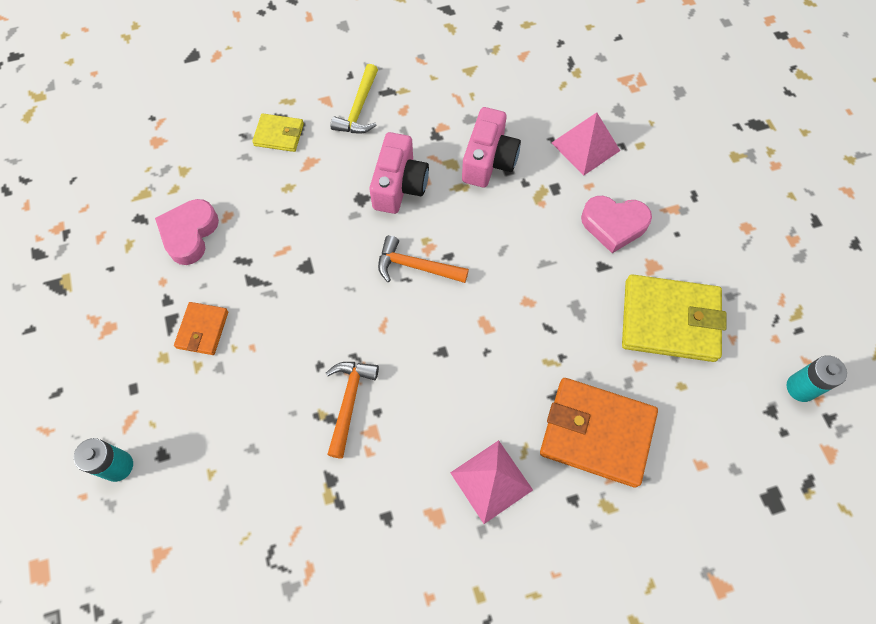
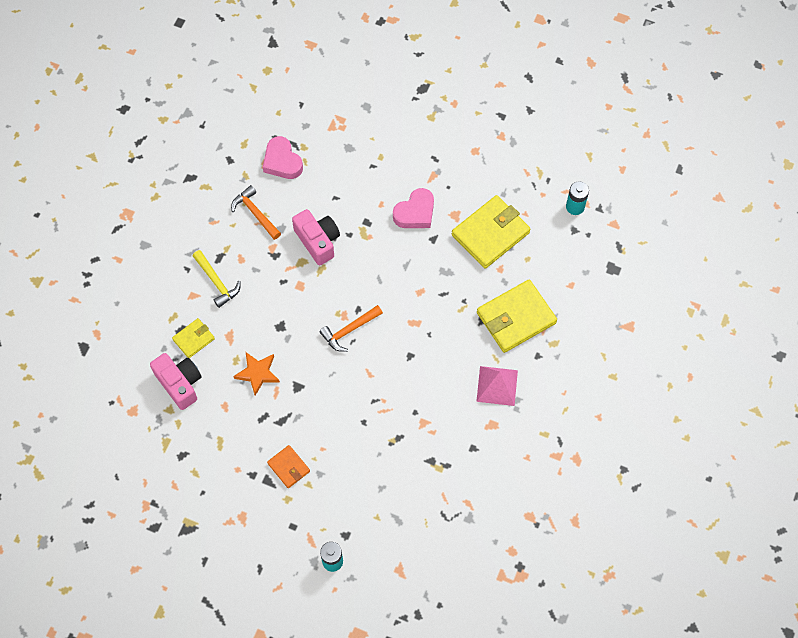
camera: 50 degrees left, 0 degrees up
(189, 234) = (219, 434): pink heart -> pink heart (282, 161)
(289, 218) = (257, 373): none -> orange star
(349, 402) = (397, 422): orange hammer -> orange hammer (255, 213)
(399, 185) = (290, 300): pink camera -> pink camera (180, 383)
(585, 146) = (355, 185): pink pyramid -> none
(596, 433) = (516, 318): orange wallet -> yellow wallet

